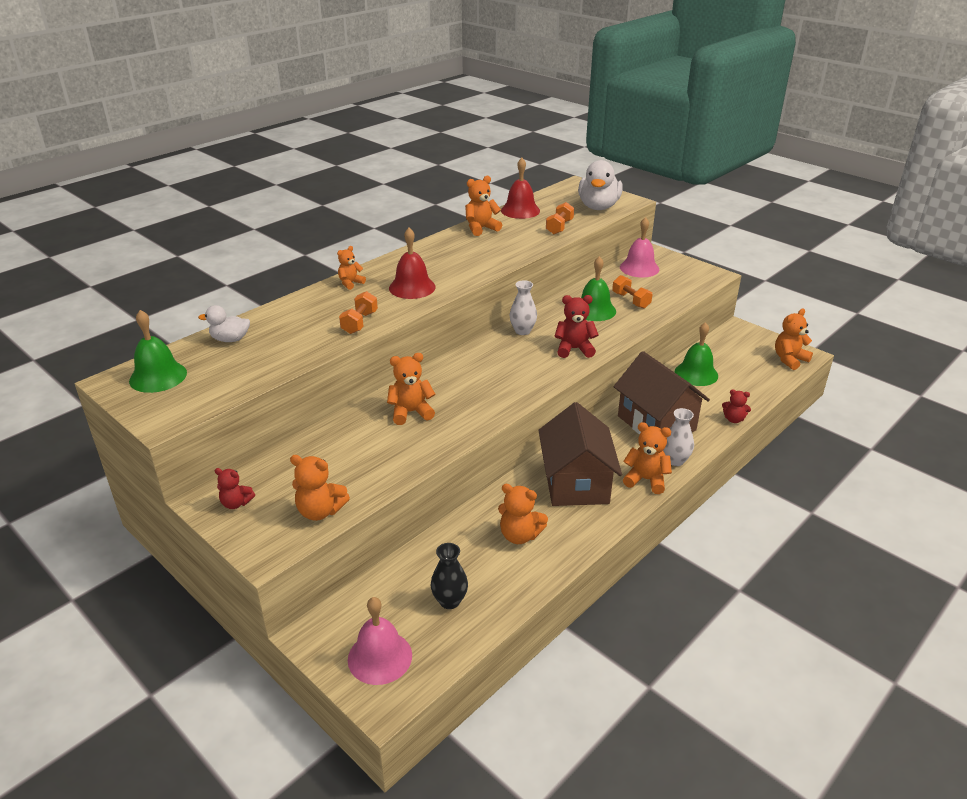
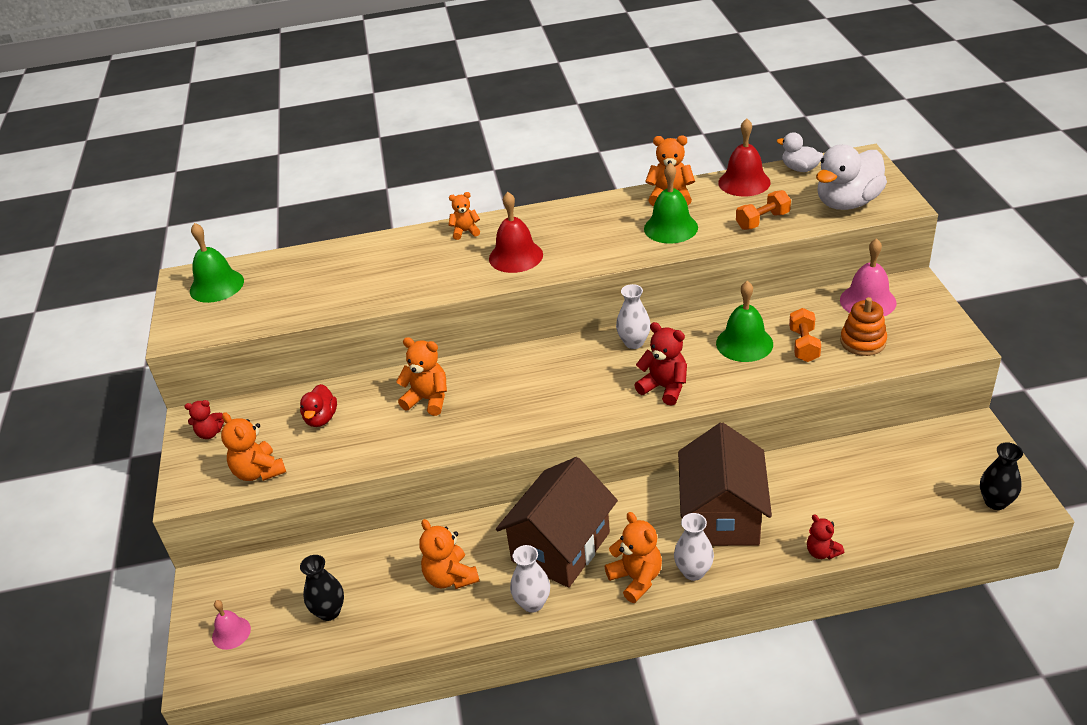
camera: 40 degrees right, 5 degrees up
(230, 339) = (304, 265): white duck -> white duck (800, 169)
(236, 503) = (210, 433): red teddy bear -> red teddy bear turned 60 degrees counterclockwise
(333, 455) = (321, 418): none -> red duck
(360, 322) = (424, 284): orange dumbbell -> none
(380, 657) = (231, 633): pink bell -> pink bell, size x0.60
(596, 524) = (532, 603): none -> white vase
(662, 289) = (863, 342): none -> orange stacking toy
(696, 373) = (842, 471): green bell -> green bell (670, 228)
(789, 359) = (995, 502): orange teddy bear -> black vase

